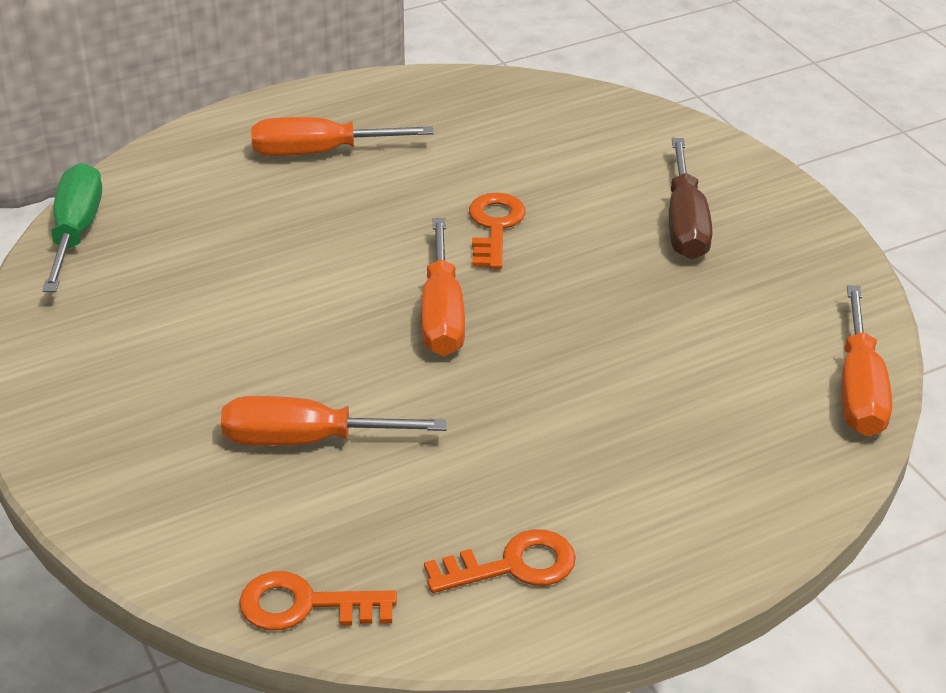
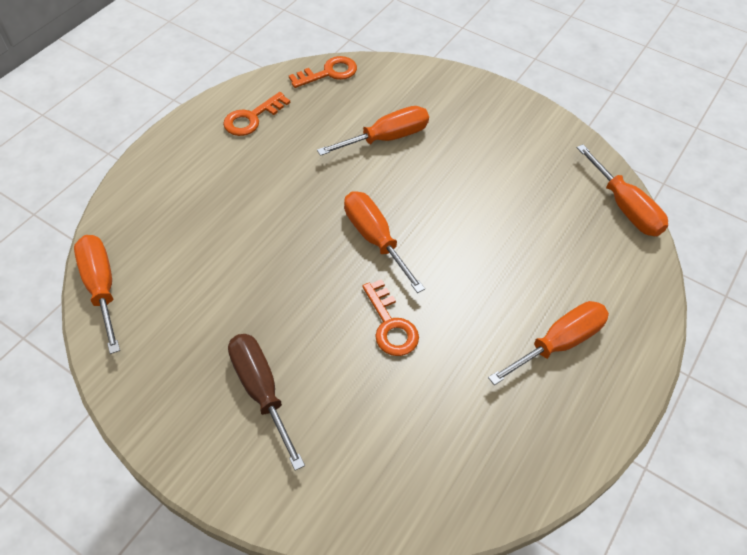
camera: 150 degrees right, 15 degrees up
(76, 231) = (625, 207): green screwdriver -> orange screwdriver

